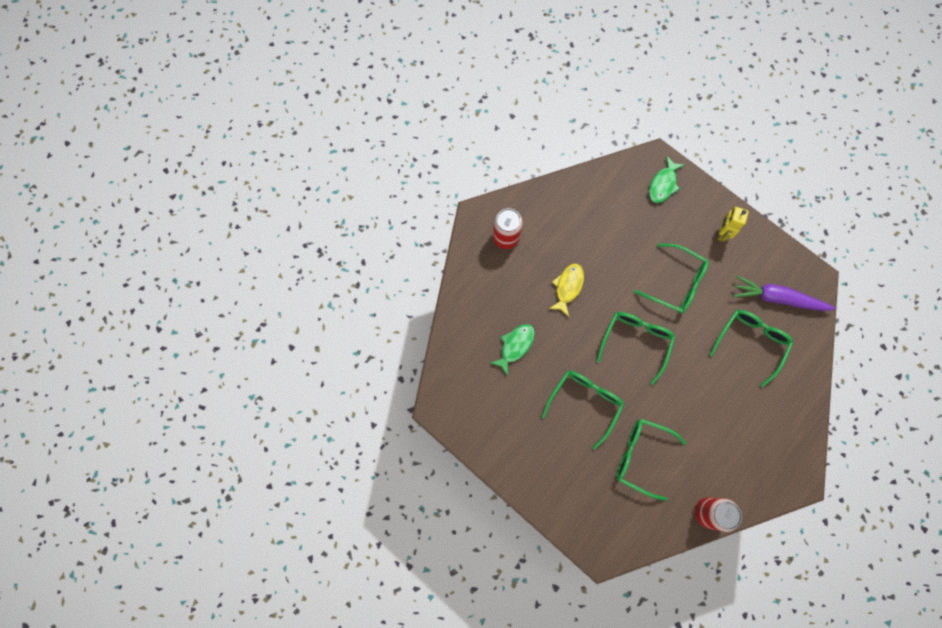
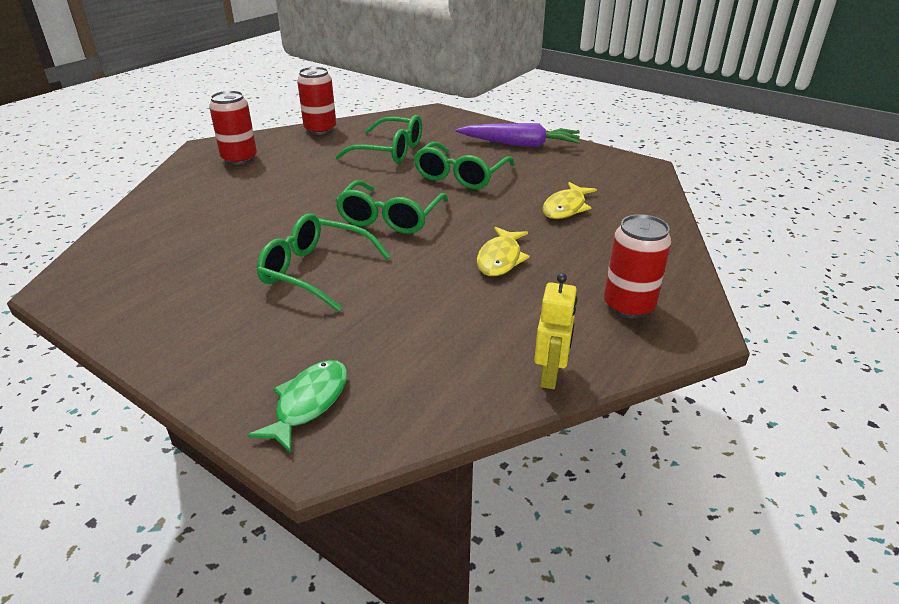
camera: 175 degrees right, 40 degrees down
(515, 346) = (565, 207): green fish -> yellow fish
(722, 233) = (205, 334): yellow robot -> yellow robot (550, 376)
(750, 343) = (216, 224): green glasses -> none
(764, 451) = (239, 158): none -> red can
(777, 298) = (145, 265): purple carrot -> purple carrot (520, 144)

